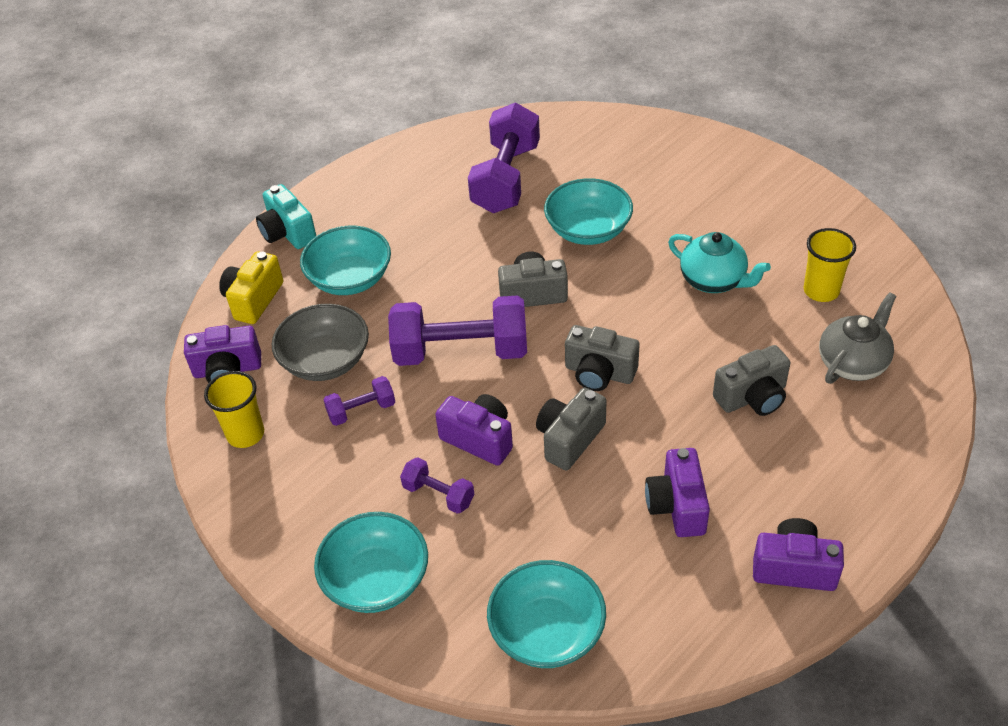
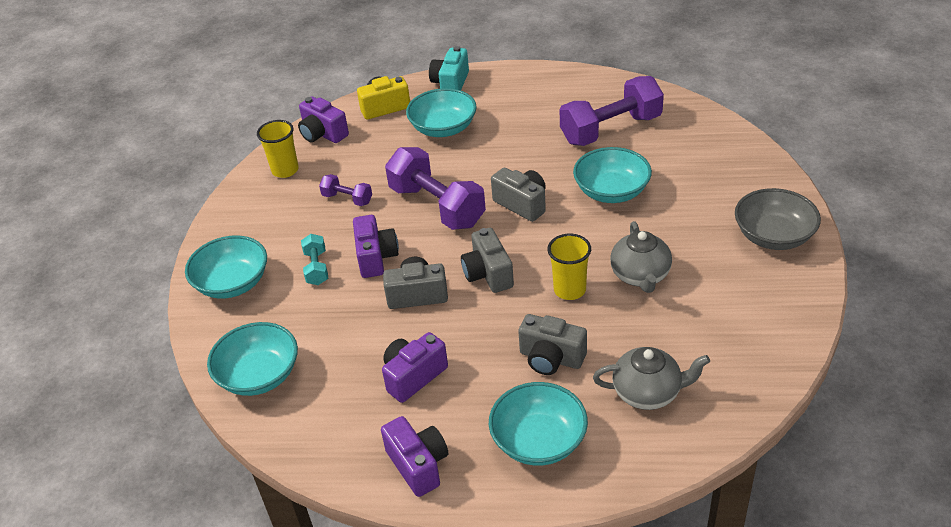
camera: 50 degrees right, 5 degrees down
(325, 360) = (369, 161): grey bowl -> grey bowl (773, 236)
(438, 494) = (317, 268): purple dumbbell -> turquoise dumbbell
(713, 281) = (640, 276): turquoise teapot -> grey teapot
(821, 291) = (702, 335): yellow cup -> yellow cup (569, 290)
(842, 465) = (538, 441): none -> turquoise bowl

